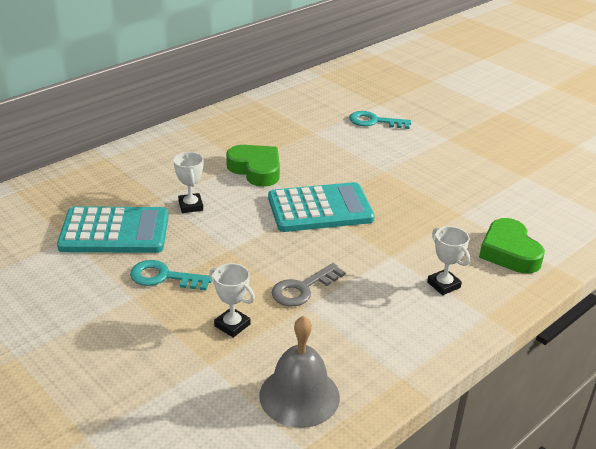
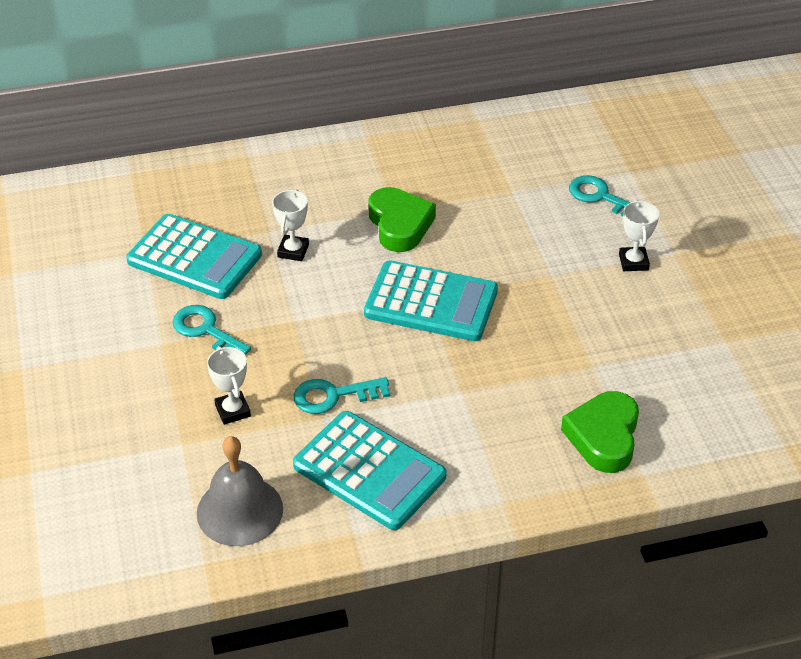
camera: 30 degrees right, 10 degrees up
(303, 288) = (334, 396): grey key -> turquoise key
(374, 330) = (369, 471): none -> turquoise calculator
(443, 285) = (489, 448): white trophy -> white trophy (633, 262)

